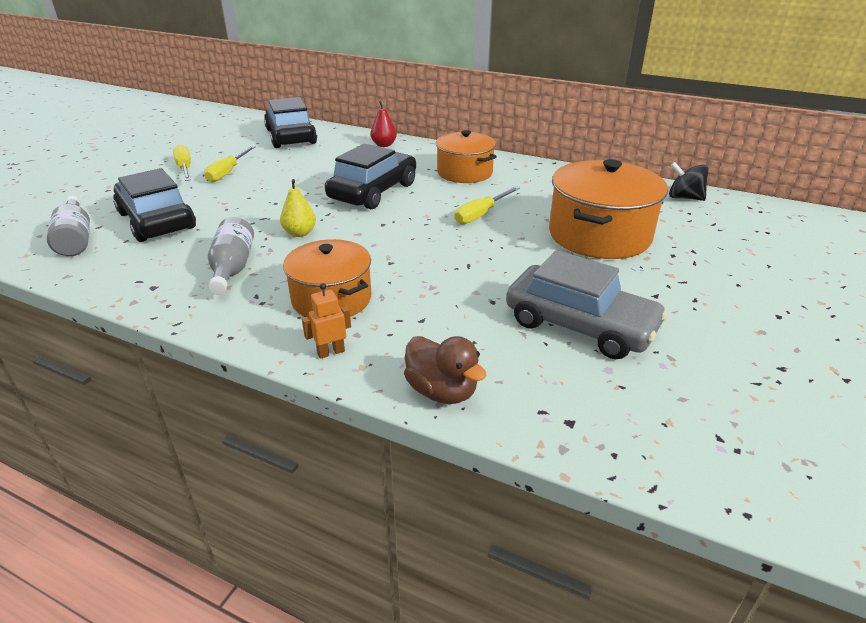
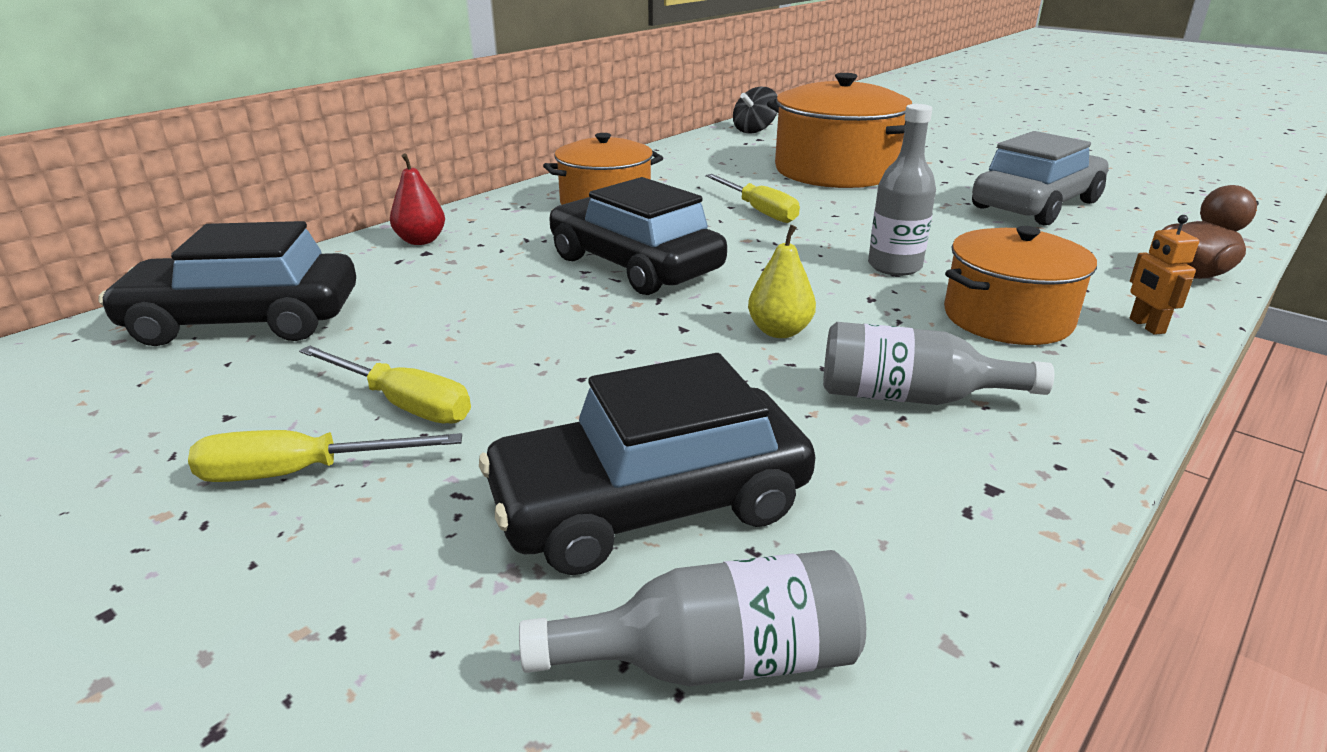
camera: 75 degrees left, 5 degrees down
(402, 262) = (894, 266): none -> grey bottle

